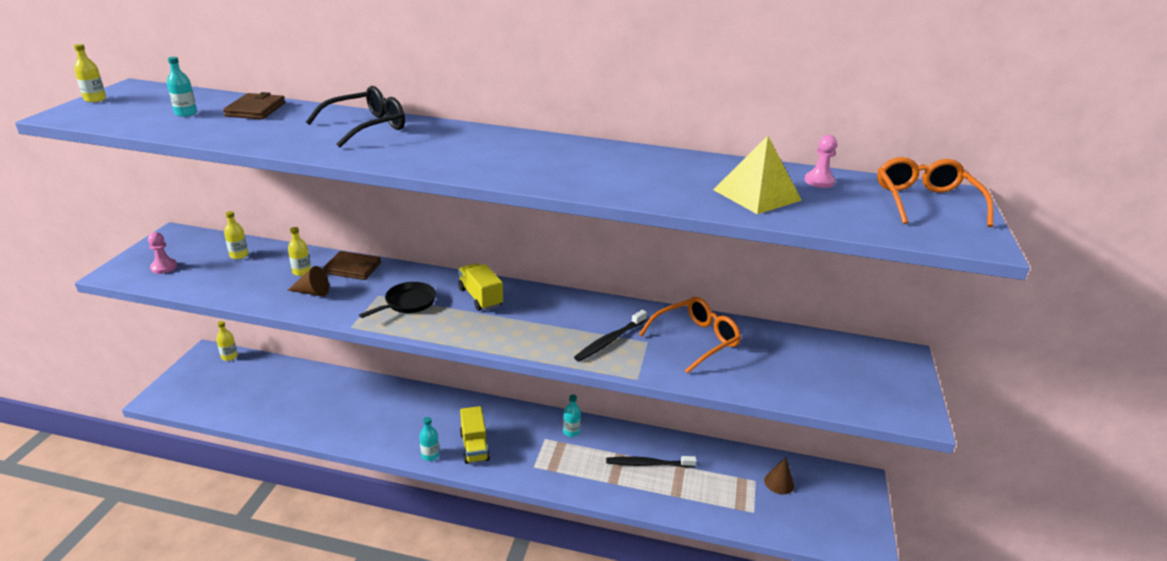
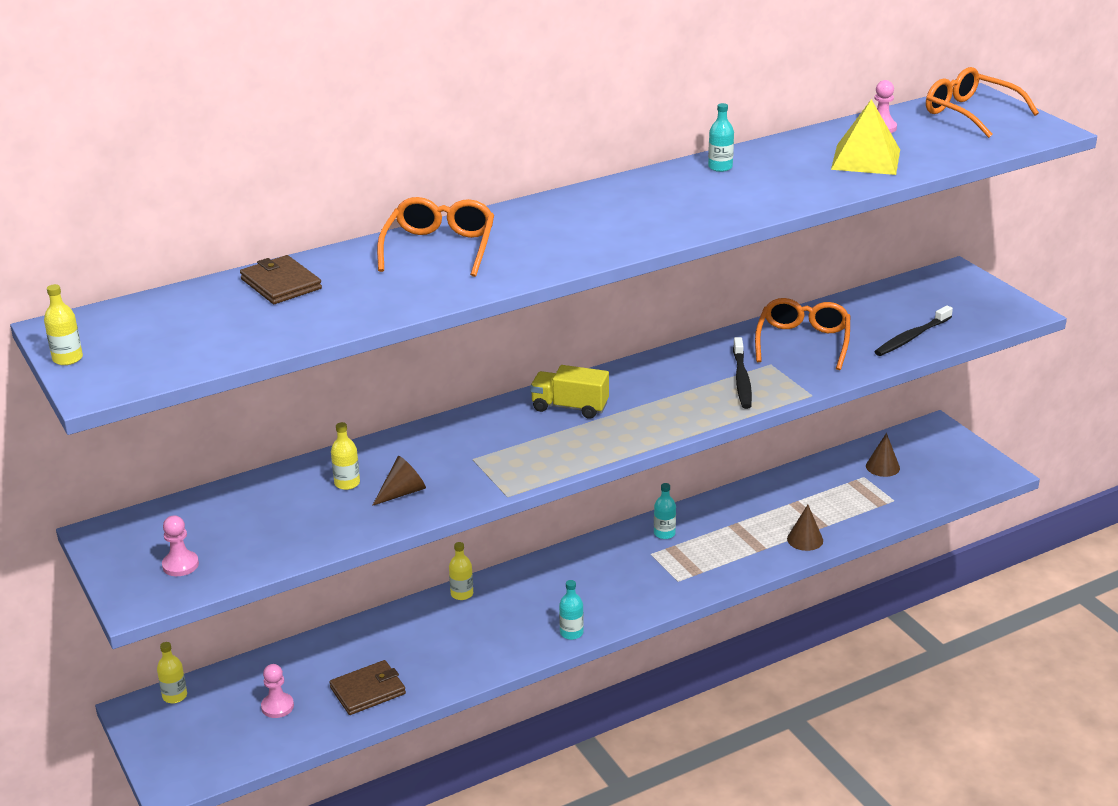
camera: 40 degrees left, 0 degrees up
(186, 113) = (223, 321): turquoise bottle -> turquoise bottle (720, 167)
(239, 255) = (238, 508): yellow bottle -> yellow bottle (462, 594)
(252, 392) = (277, 706): none -> pink pawn
(353, 268) = (392, 451): brown wallet -> brown wallet (368, 690)
(367, 127) = (439, 248): black glasses -> orange glasses
(407, 303) = (515, 449): black pan -> none
(474, 446) = (599, 600): yellow truck -> none
(647, 464) = (766, 517): black toothbrush -> black toothbrush (911, 337)
(650, 496) = (805, 539): none -> brown cone

